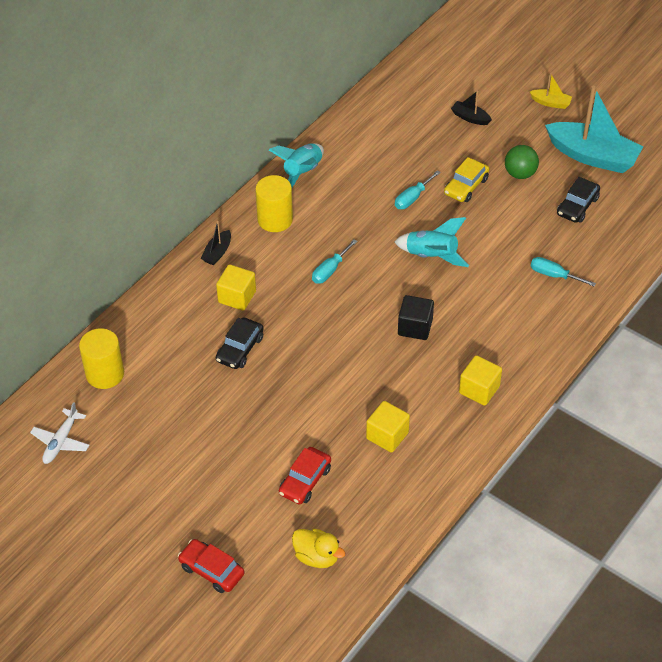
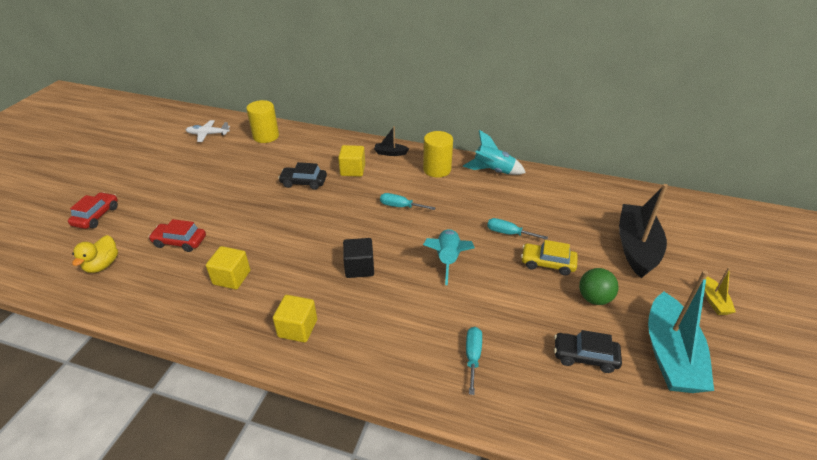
camera: 70 degrees right, 10 degrees down
(470, 118) = (636, 247): black boat -> black boat, size x2.25

